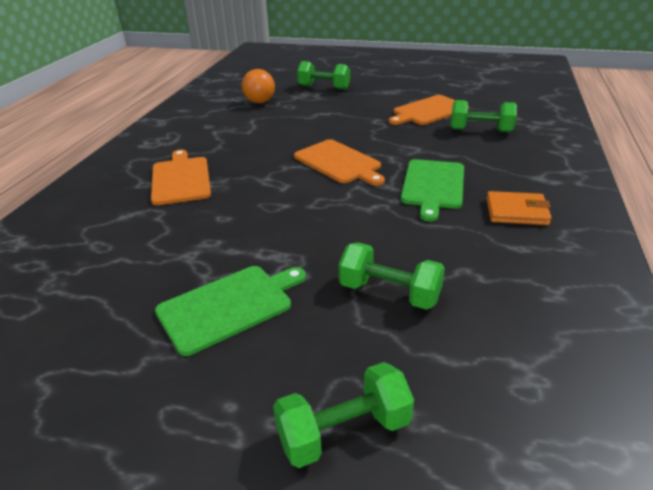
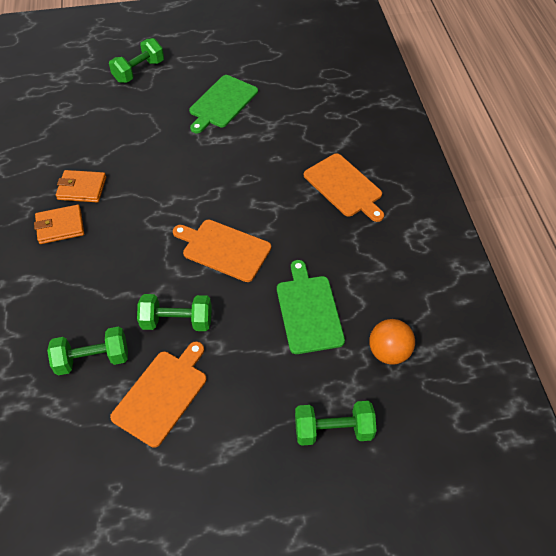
camera: 155 degrees right, 20 degrees up
(389, 293) = (138, 134): green dumbbell -> green dumbbell (177, 321)
(433, 186) = (130, 240): green cutting board -> green cutting board (309, 311)
(488, 242) = (82, 188): none -> orange wallet

